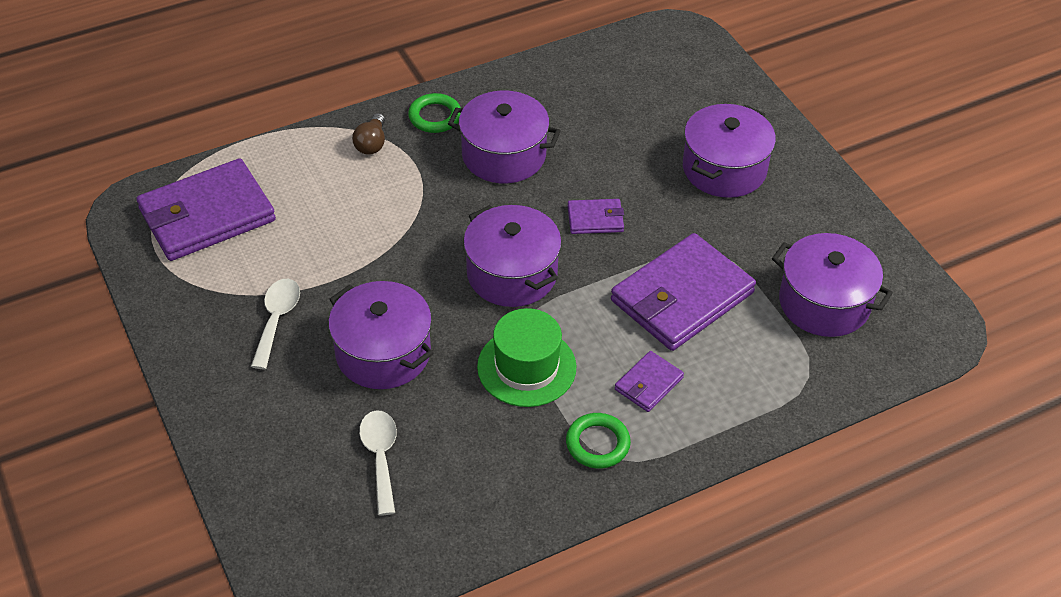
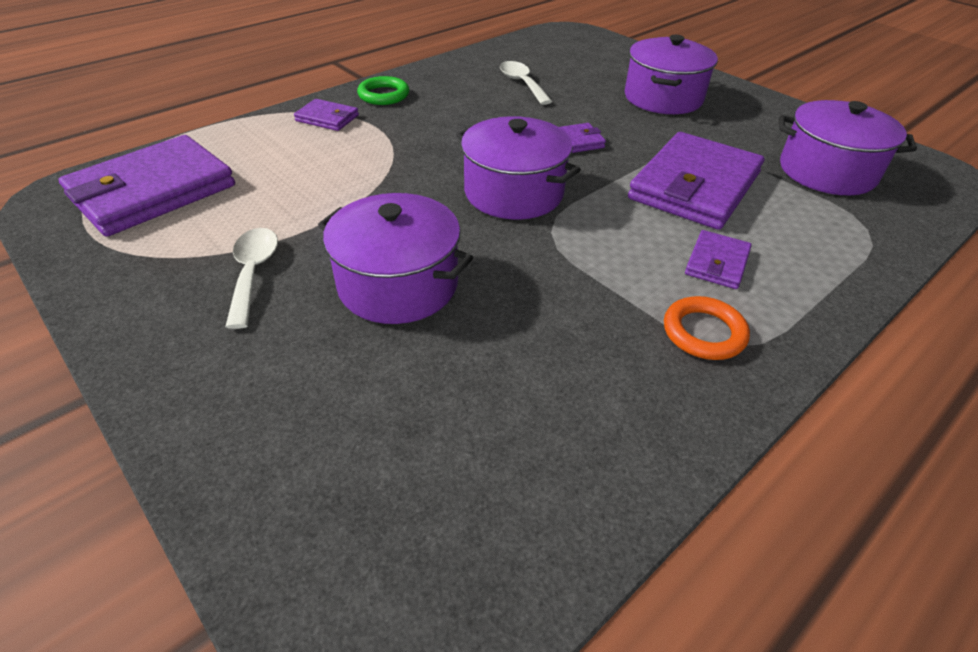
camera: 15 degrees left, 5 degrees down
(371, 143) = (327, 118): brown light bulb -> purple wallet
(380, 457) = (436, 404): white spoon -> white spoon (522, 84)
(504, 155) = (461, 111): purple pot -> none
(526, 367) = (574, 270): green hat -> none
(597, 444) = (703, 332): green ring -> orange ring

